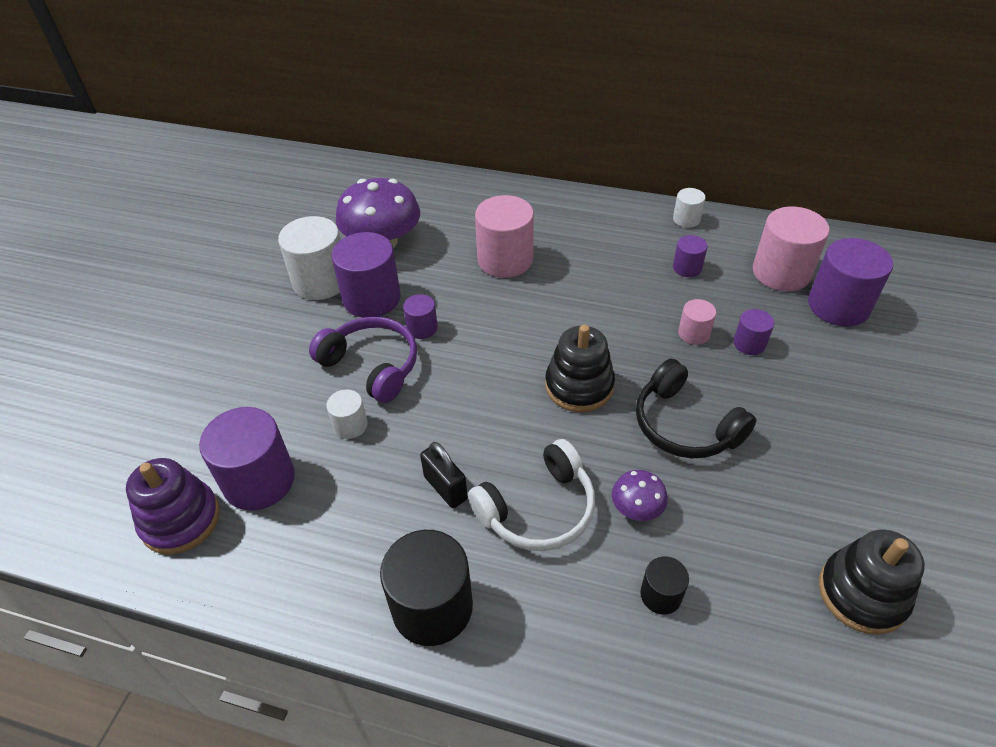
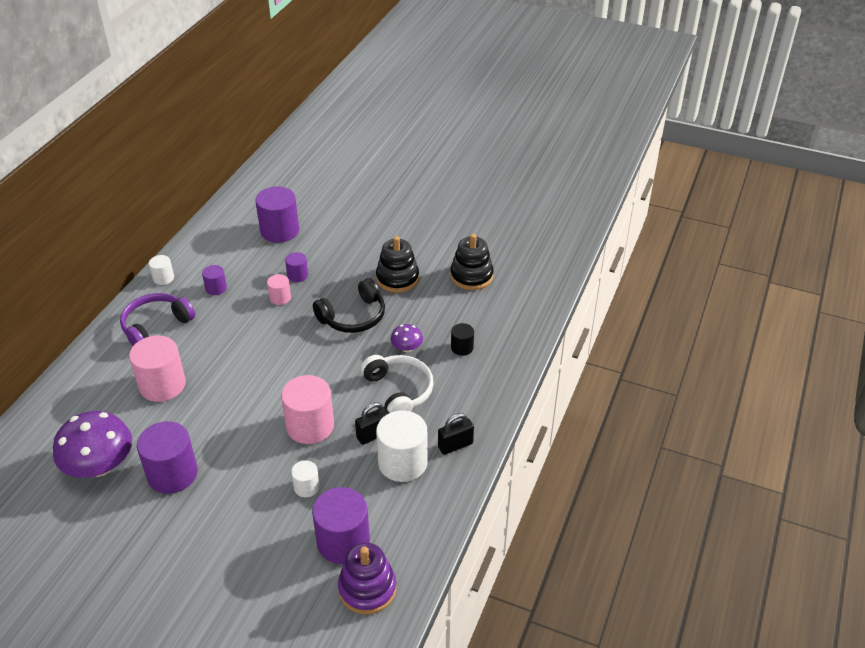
camera: 85 degrees left, 5 degrees down
(321, 281) = (134, 511): white cylinder -> white cylinder (402, 462)
(372, 365) = (251, 474): purple headphones -> purple headphones (156, 326)
(422, 328) = (221, 441): purple cylinder -> none
(432, 607) = (455, 445): black cylinder -> black padlock
(579, 386) = (307, 359): black stacking toy -> black stacking toy (397, 278)
(781, 272) = (240, 246): pink cylinder -> pink cylinder (310, 426)

